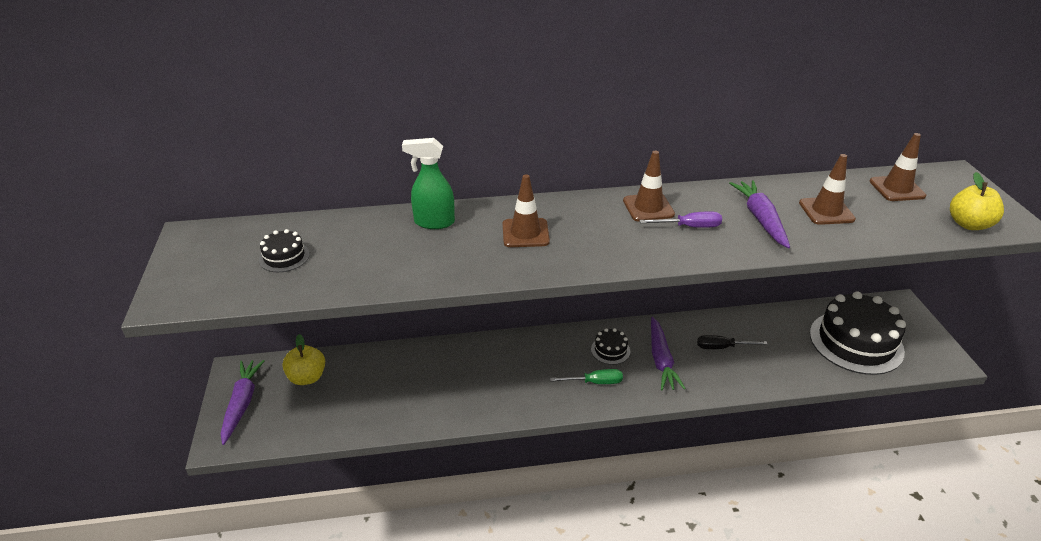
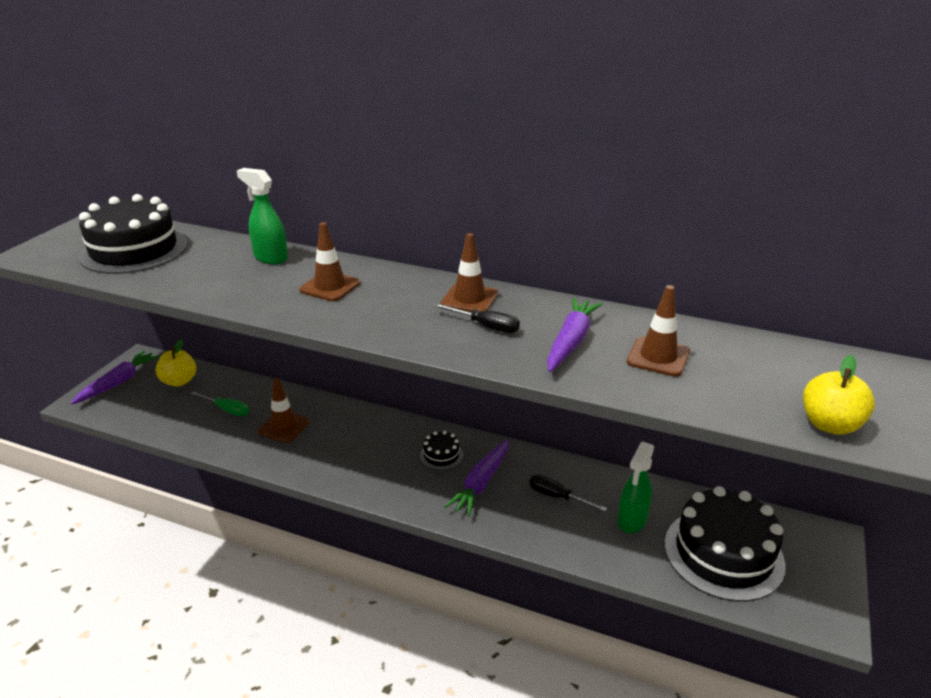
camera: 30 degrees right, 5 degrees down
(284, 257) = (134, 250): black cake -> black cake, size x2.29
(595, 382) = (397, 477): green screwdriver -> green screwdriver (227, 410)
(689, 227) = (485, 326): purple screwdriver -> black screwdriver
(784, 344) = (632, 521): none -> green spray bottle
(897, 189) = (783, 362): brown traffic cone -> brown traffic cone (284, 427)

